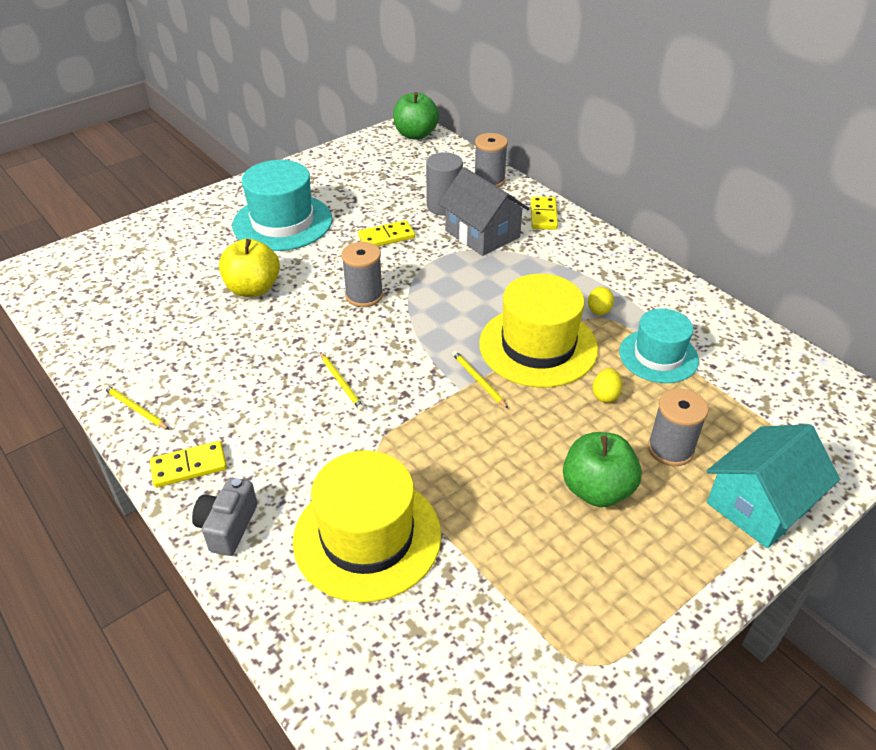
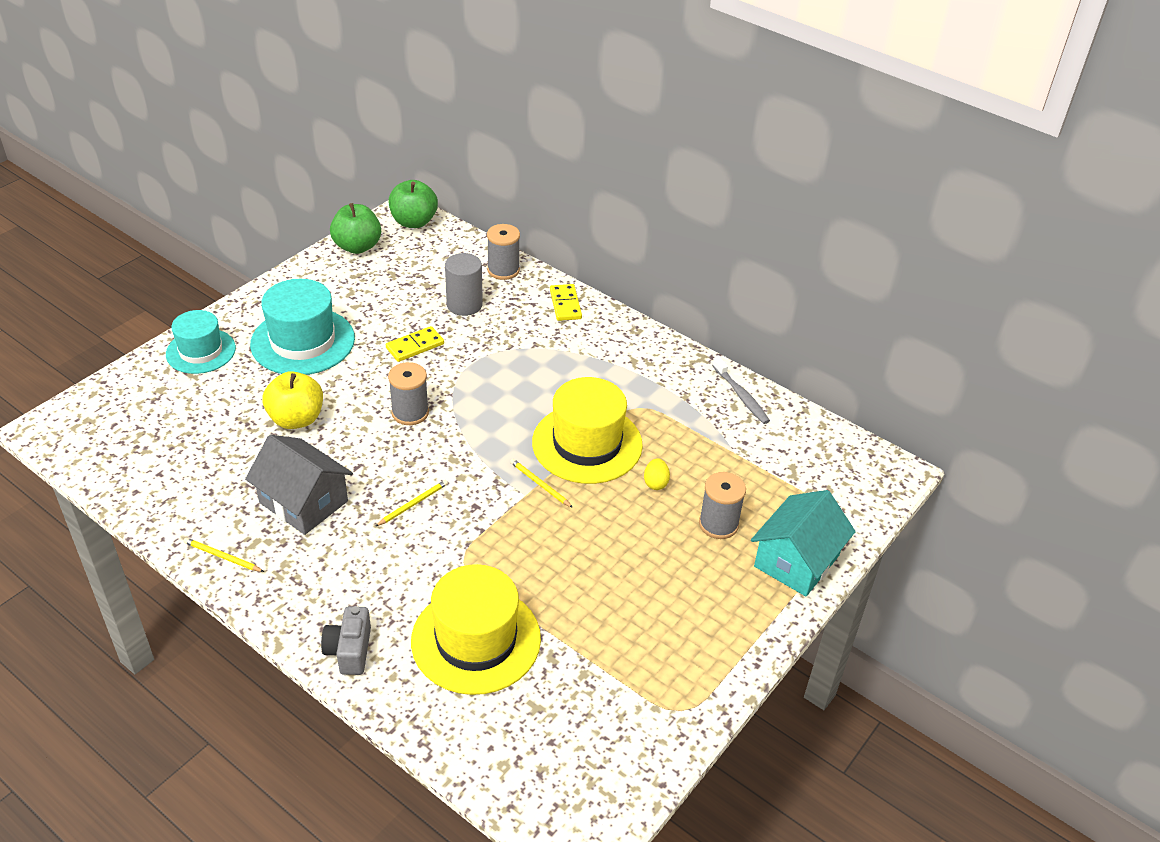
camera: 15 degrees left, 0 degrees up
(189, 466) = (295, 603): yellow domino -> none
(341, 383) = (413, 504): yellow pencil -> yellow pencil turned 90 degrees counterclockwise
(482, 234) = (509, 332): grey house -> grey house (303, 502)
(597, 490) = (662, 569): green apple -> green apple (357, 247)
(599, 311) = (636, 401): yellow egg -> none
(658, 356) = (696, 439): turquoise hat -> turquoise hat (201, 351)
(715, 319) = (741, 396): none -> grey toothbrush

